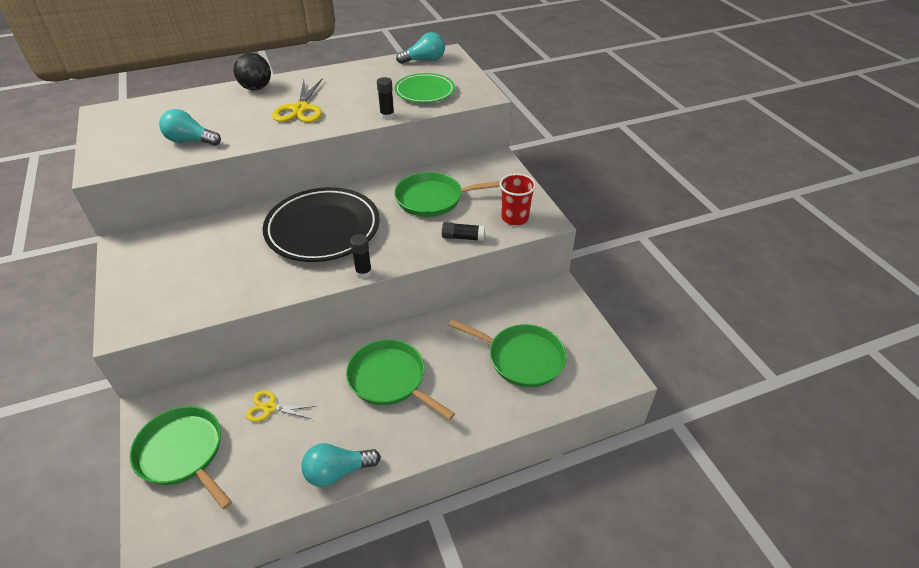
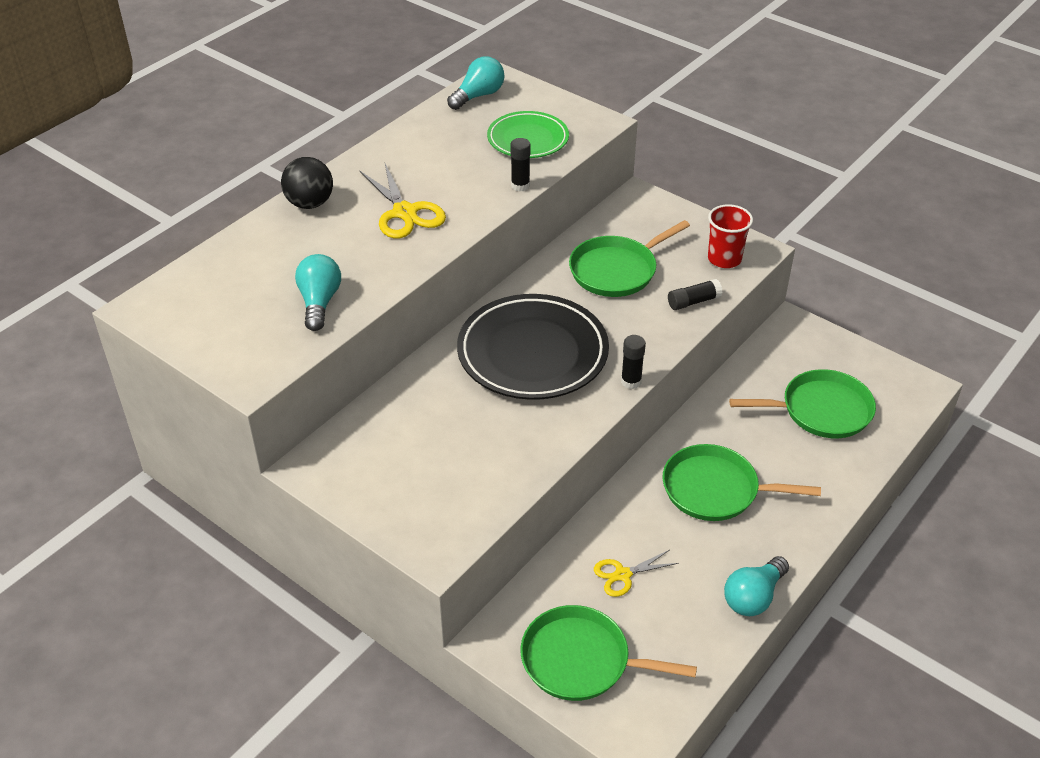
camera: 30 degrees left, 0 degrees up
(190, 141) = (319, 302): turquoise light bulb -> turquoise light bulb turned 105 degrees clockwise

